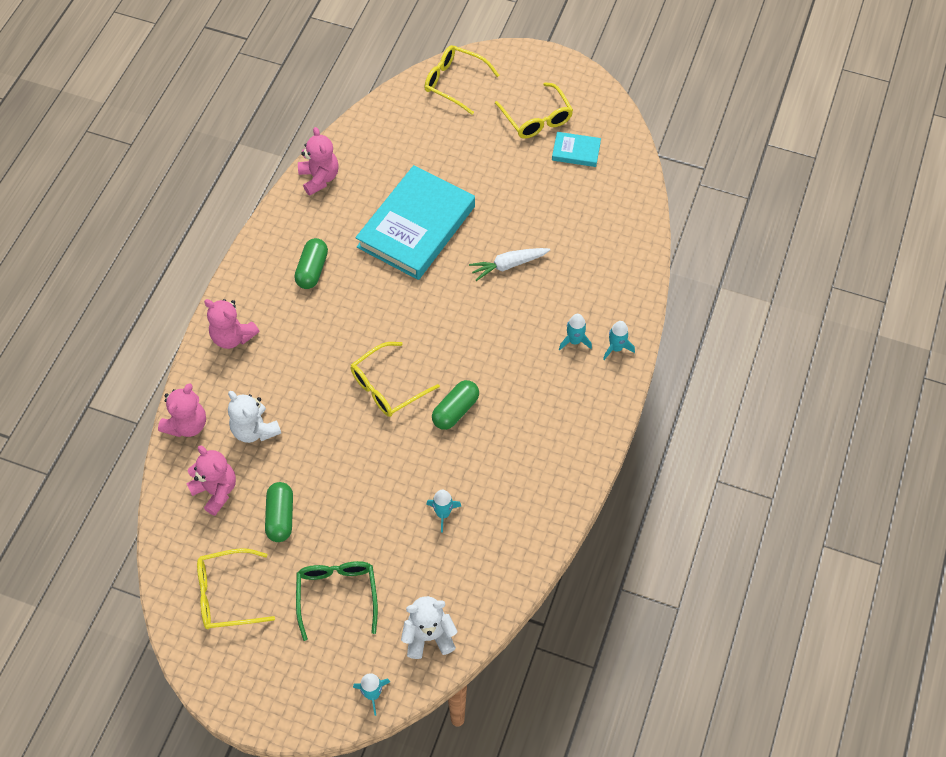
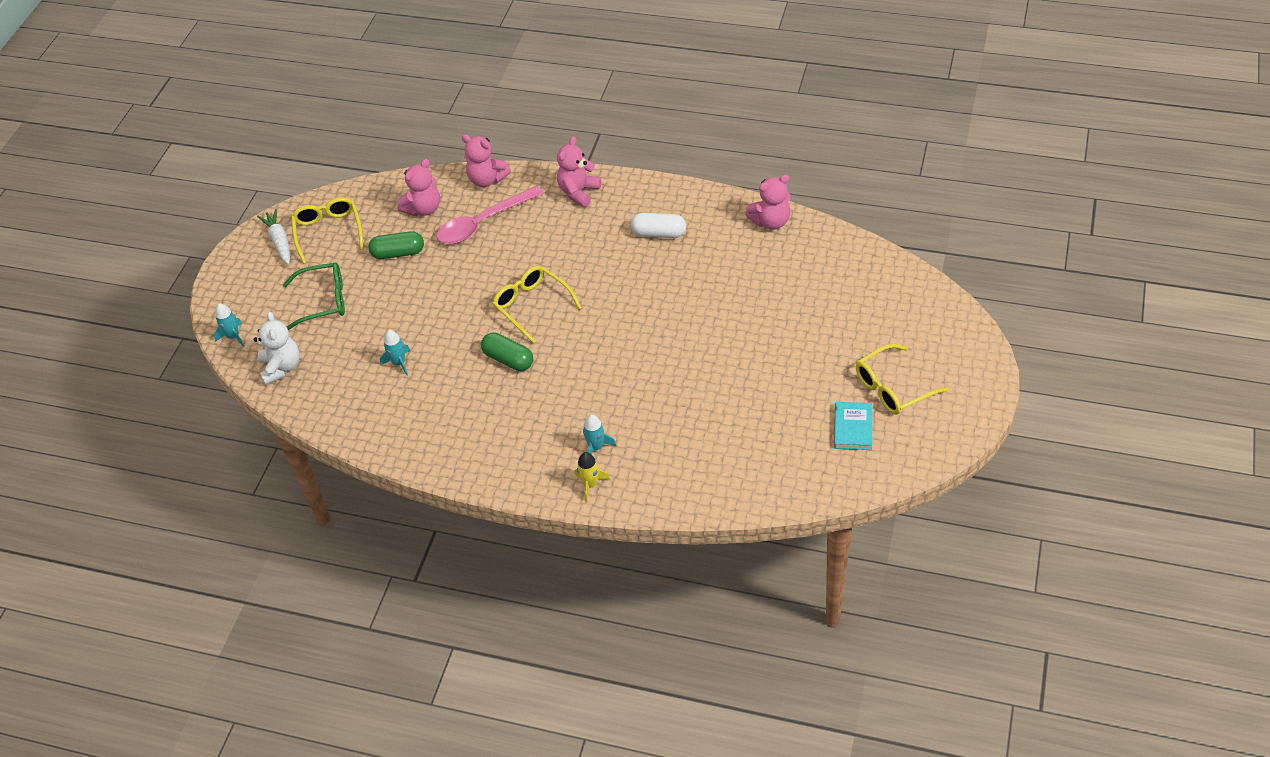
camera: 90 degrees right, 10 degrees down
(255, 430) = (483, 223): white teddy bear -> pink spoon
(312, 270) = (659, 233): green capsule -> white capsule
(416, 227) = (723, 303): turquoise book -> none
(454, 82) = (927, 310): yellow glasses -> none
(508, 265) = (685, 383): white carrot -> white carrot (279, 241)
(616, 348) = (590, 485): turquoise rocket -> yellow rocket

